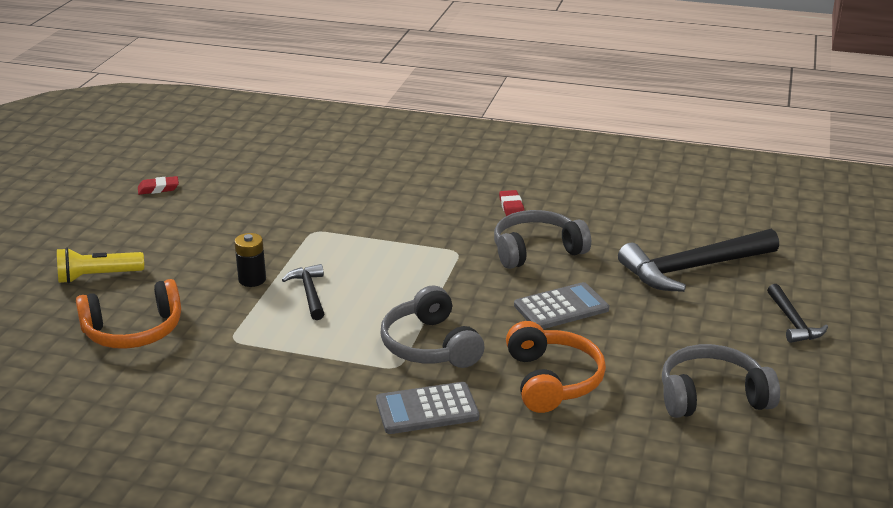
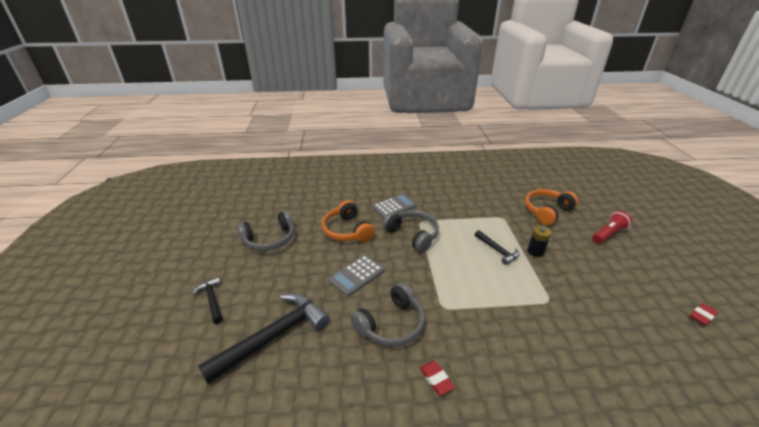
camera: 160 degrees right, 5 degrees up
(98, 277) = (608, 234): yellow flashlight -> red flashlight

